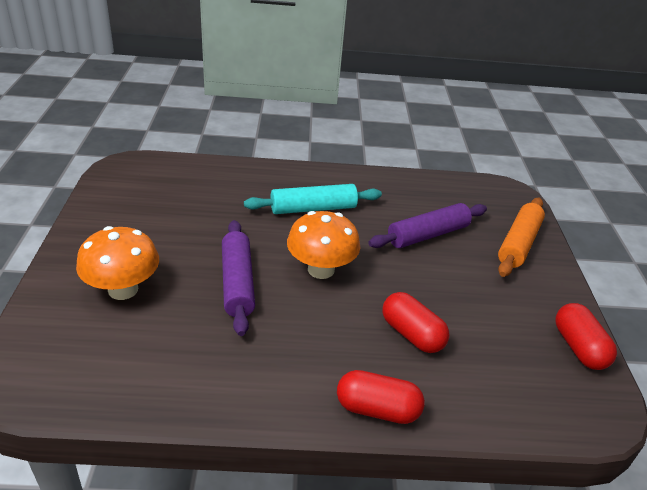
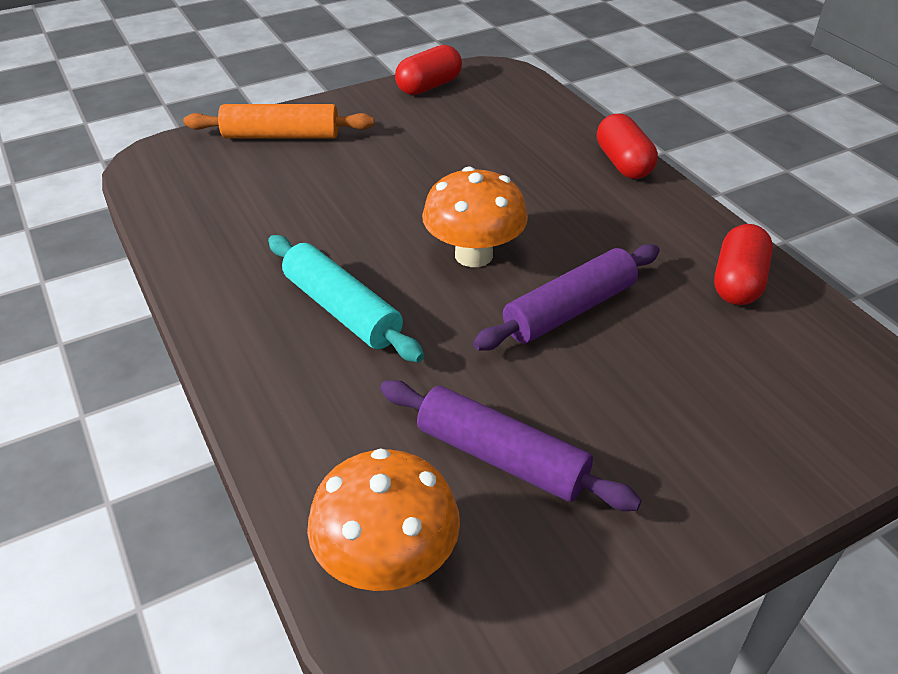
camera: 115 degrees left, 5 degrees up
(123, 289) = (696, 405): orange mushroom -> orange mushroom (387, 561)
(412, 334) = (511, 168): red capsule -> red capsule (737, 282)
(428, 235) = (320, 197): purple rolling pin -> purple rolling pin (501, 457)

